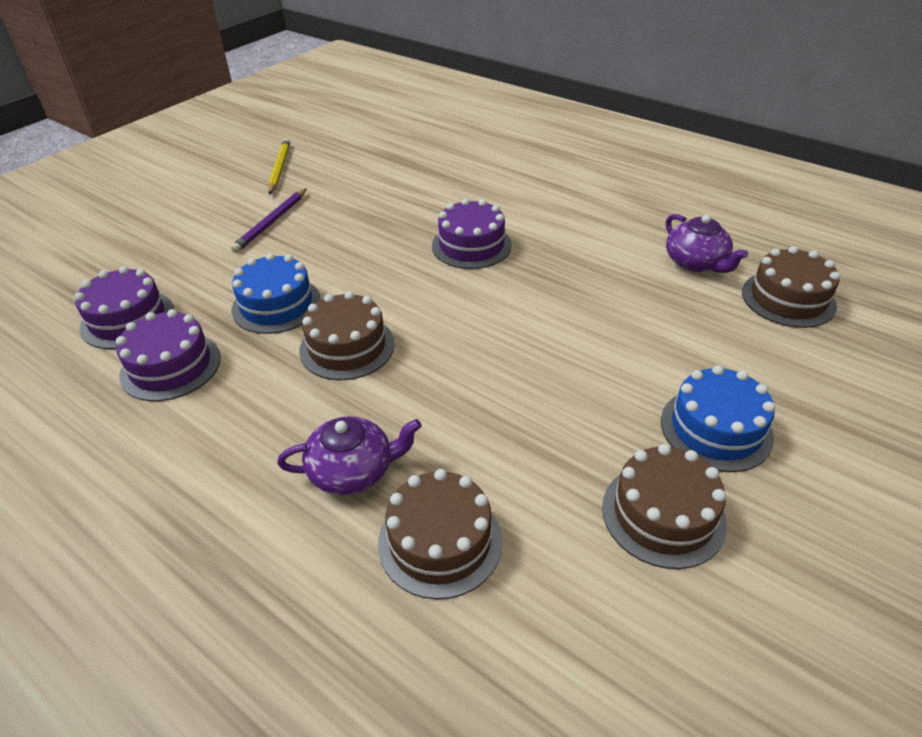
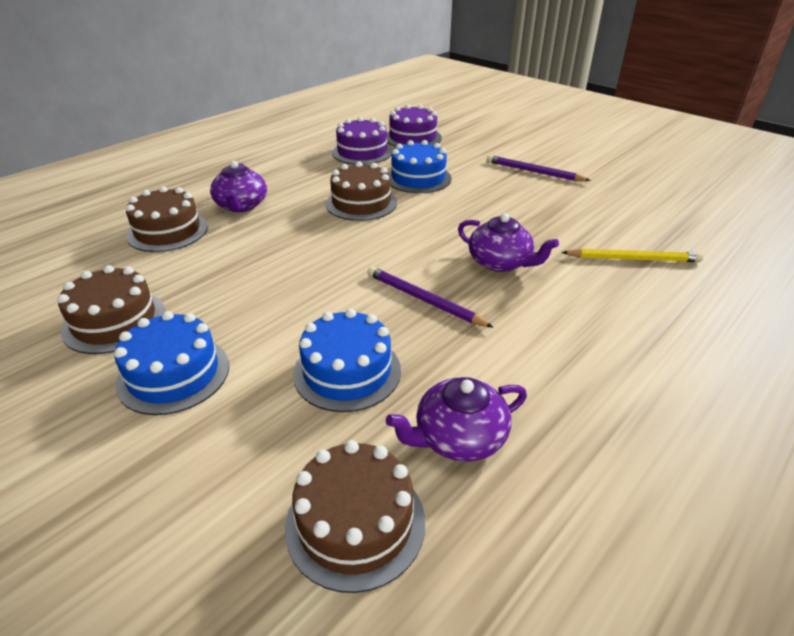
camera: 95 degrees right, 5 degrees down
(279, 169) = (631, 171): yellow pencil -> yellow pencil (633, 259)
(471, 245) = (500, 262): purple cake -> purple teapot
(544, 285) = (424, 300): none -> purple pencil
(658, 319) = (347, 371): none -> blue cake

